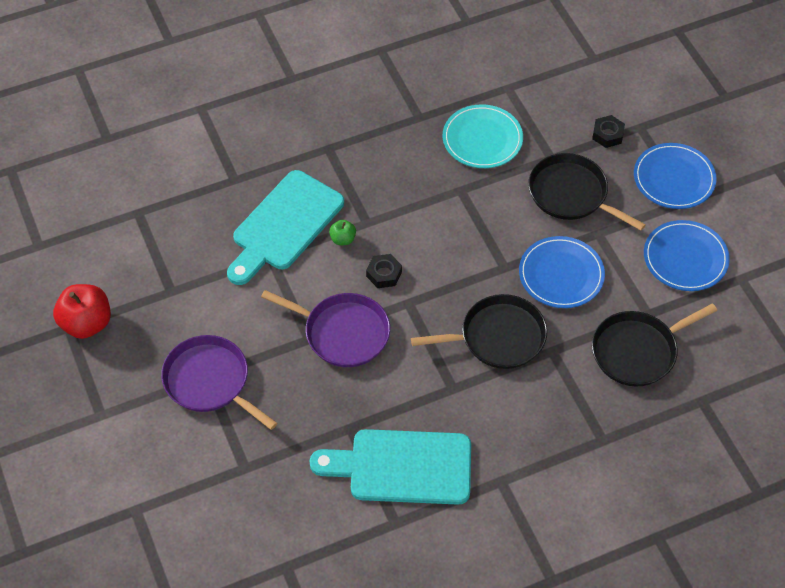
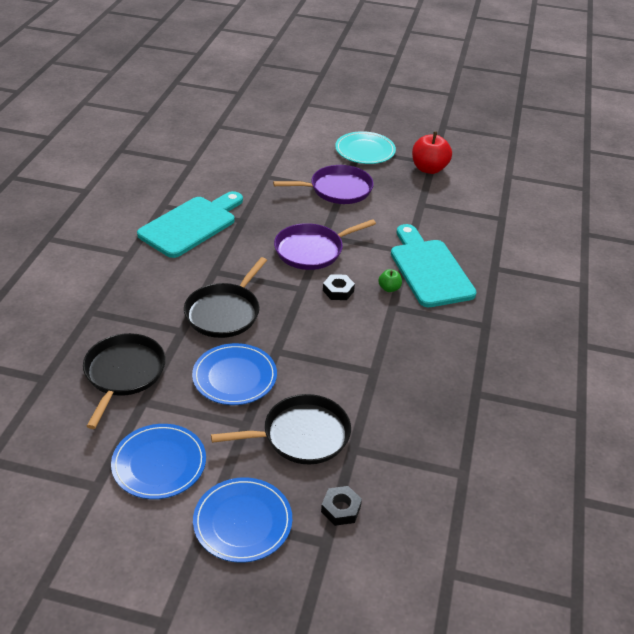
camera: 125 degrees right, 15 degrees down
(482, 139) = (416, 417): turquoise plate -> turquoise plate (365, 150)

